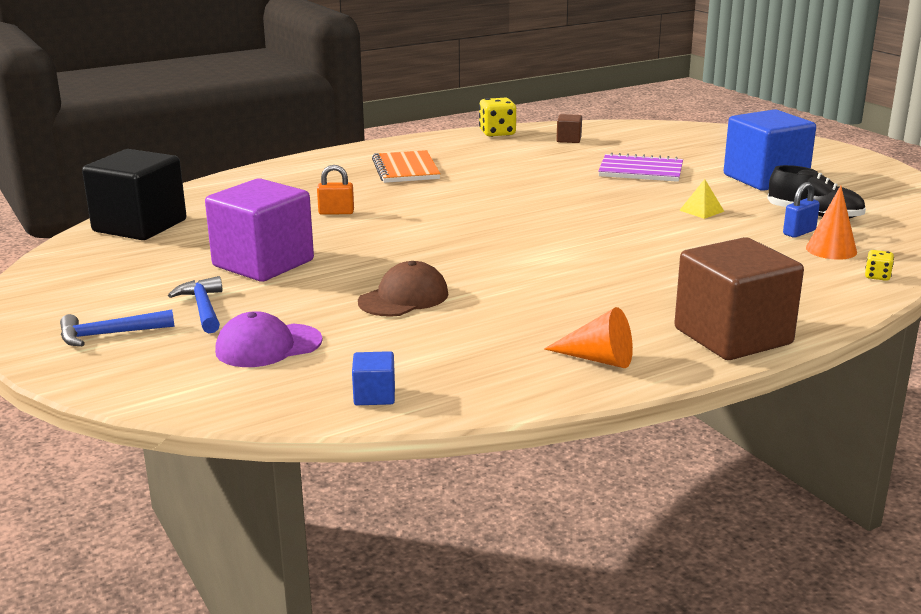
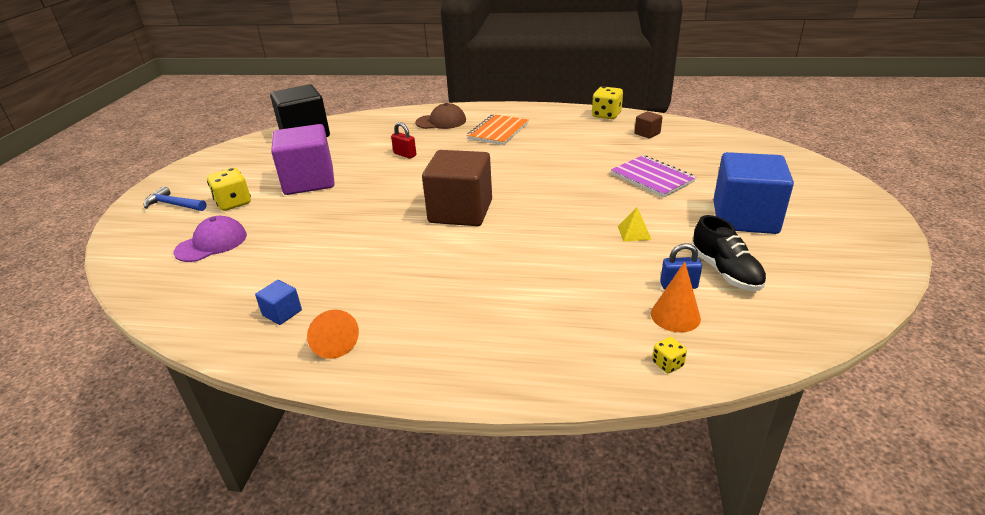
camera: 40 degrees right, 10 degrees up
(203, 308) = (233, 203): blue hammer -> yellow dice
(268, 346) = (211, 243): purple cap -> purple cap turned 120 degrees clockwise
(336, 212) = (405, 154): orange padlock -> red padlock
(374, 395) = (188, 306): blue cube -> blue cube (282, 313)
(404, 298) = (325, 236): brown cap -> brown cap (441, 121)
(732, 336) = (446, 367): brown cube -> brown cube (460, 211)

